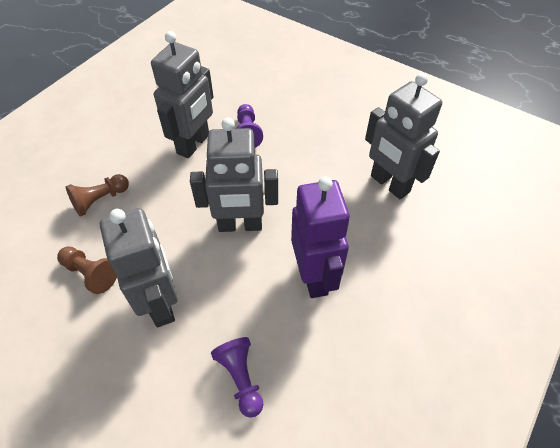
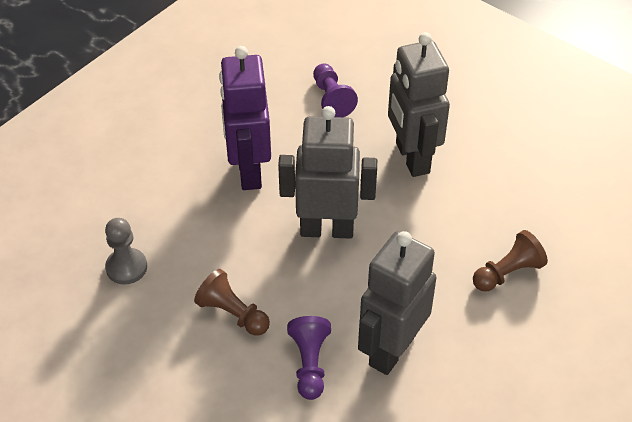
camera: 175 degrees left, 5 degrees down
(91, 274) = (493, 190): brown pawn -> brown pawn (232, 313)
(389, 184) = (126, 267): grey robot -> grey pawn

